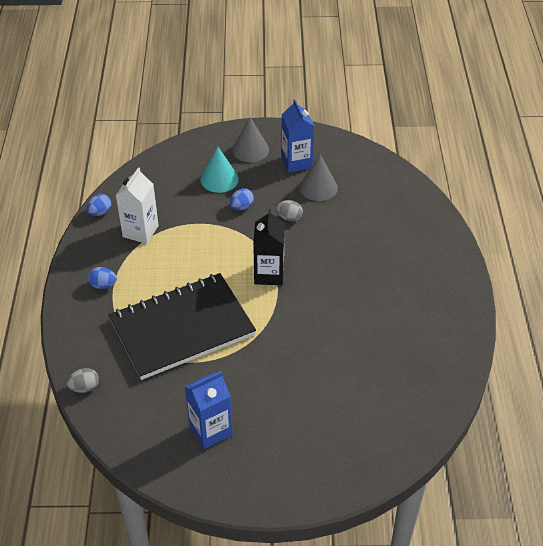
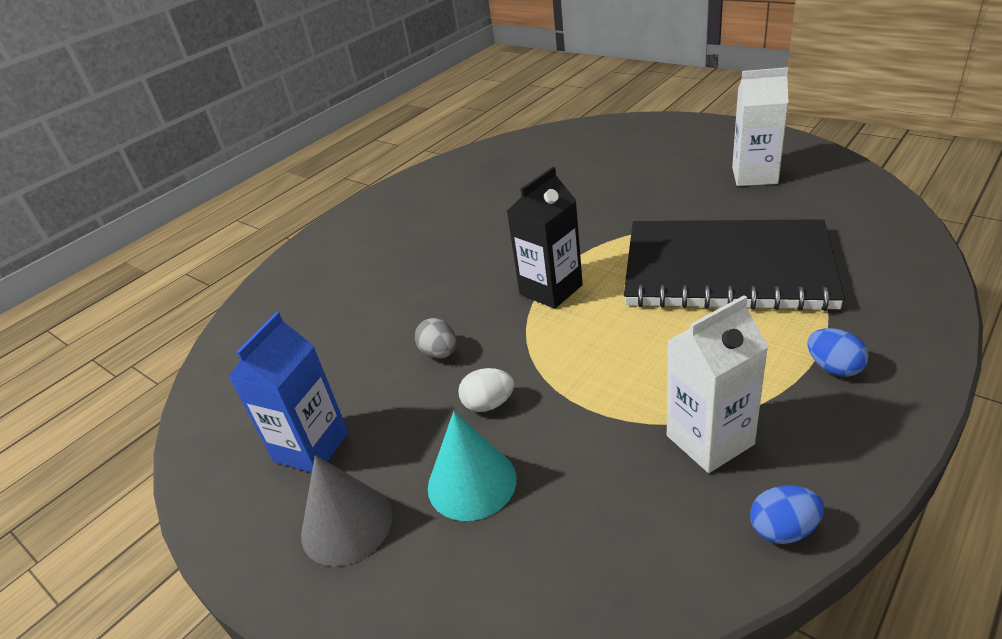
camera: 135 degrees left, 10 degrees down
(84, 387) = (912, 247): grey egg -> none
(210, 430) = (754, 176): blue carton -> white carton
(241, 207) = (489, 404): blue egg -> white egg
(318, 187) = (342, 382): grey cone -> none

